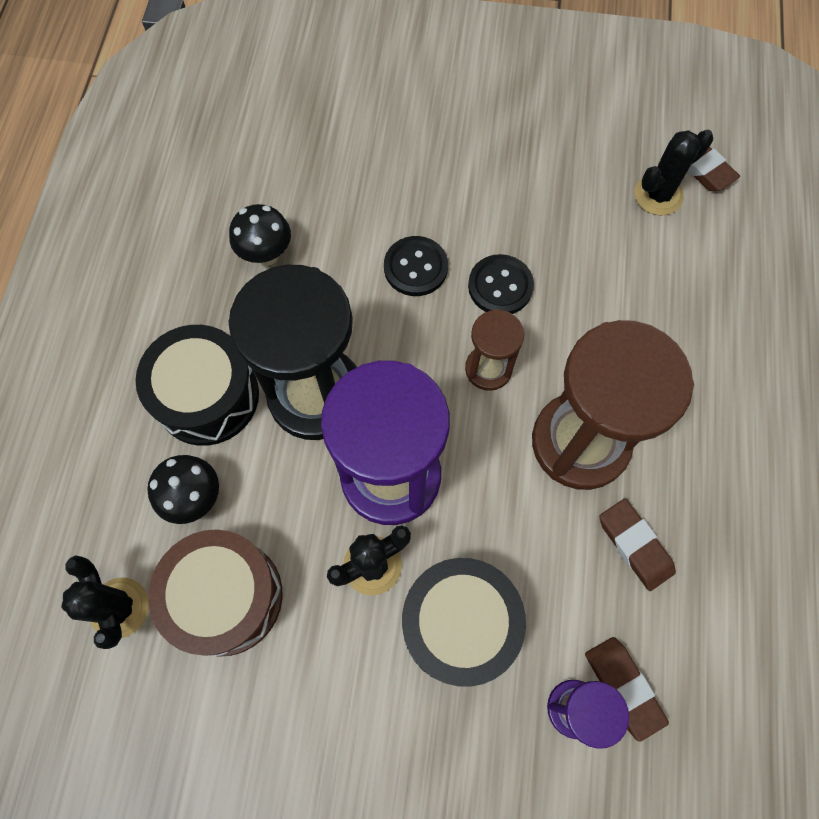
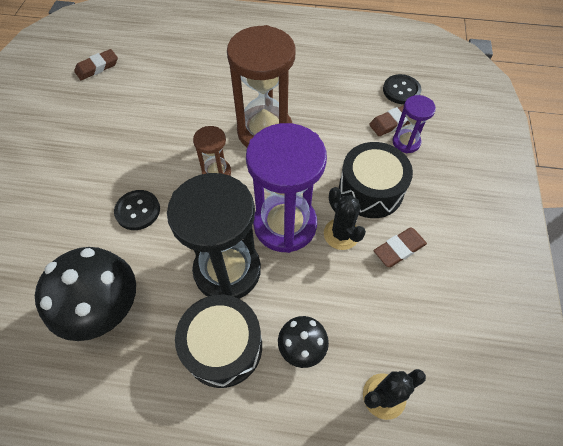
camera: 90 degrees left, 10 degrees down
(226, 597) = (368, 320): brown drum -> none
(266, 254) = (107, 311): black mushroom -> black mushroom, size x1.84
(500, 286) = (160, 164): black button -> black button (401, 90)
(634, 545) = (321, 113): brown eraser -> brown eraser (399, 249)
(658, 195) = (112, 86): black cactus -> none

